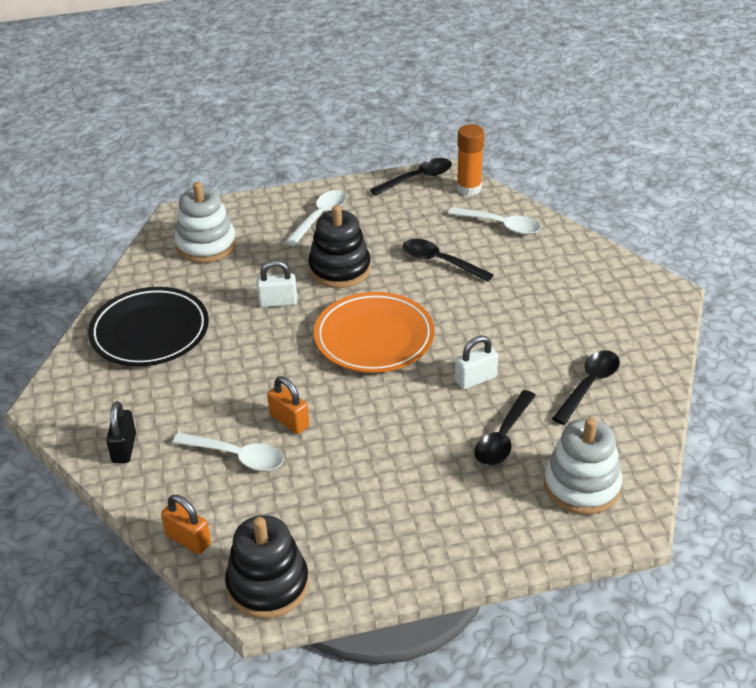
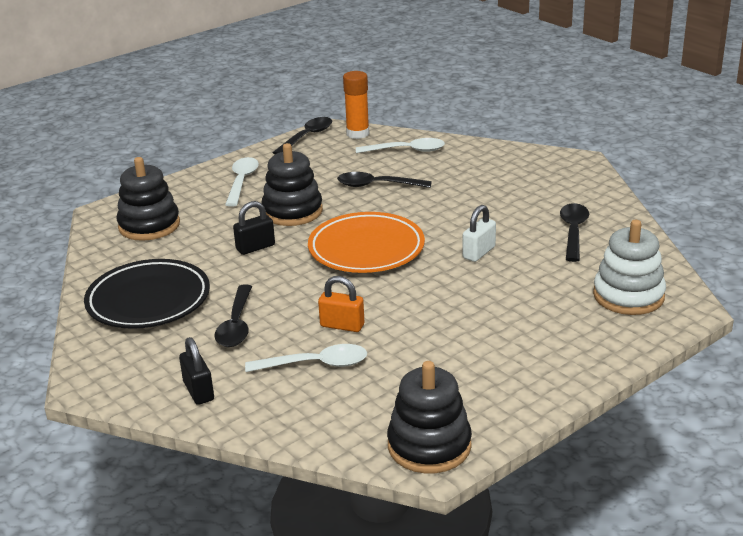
camera: 25 degrees left, 10 degrees down
(188, 540) = (324, 438): orange padlock -> none
(206, 245) = (149, 225): white stacking toy -> black stacking toy
(278, 302) = (255, 247): white padlock -> black padlock
(503, 437) = (537, 283): black spoon -> black spoon (236, 325)

